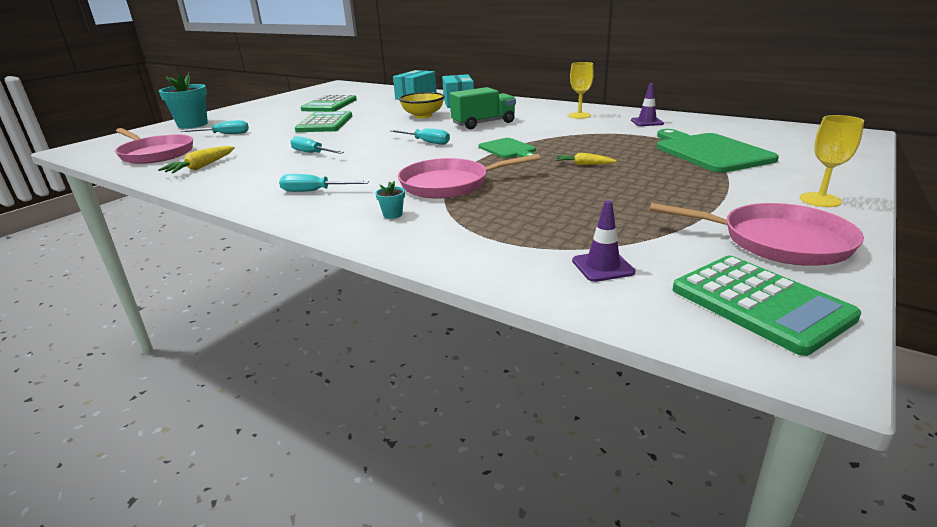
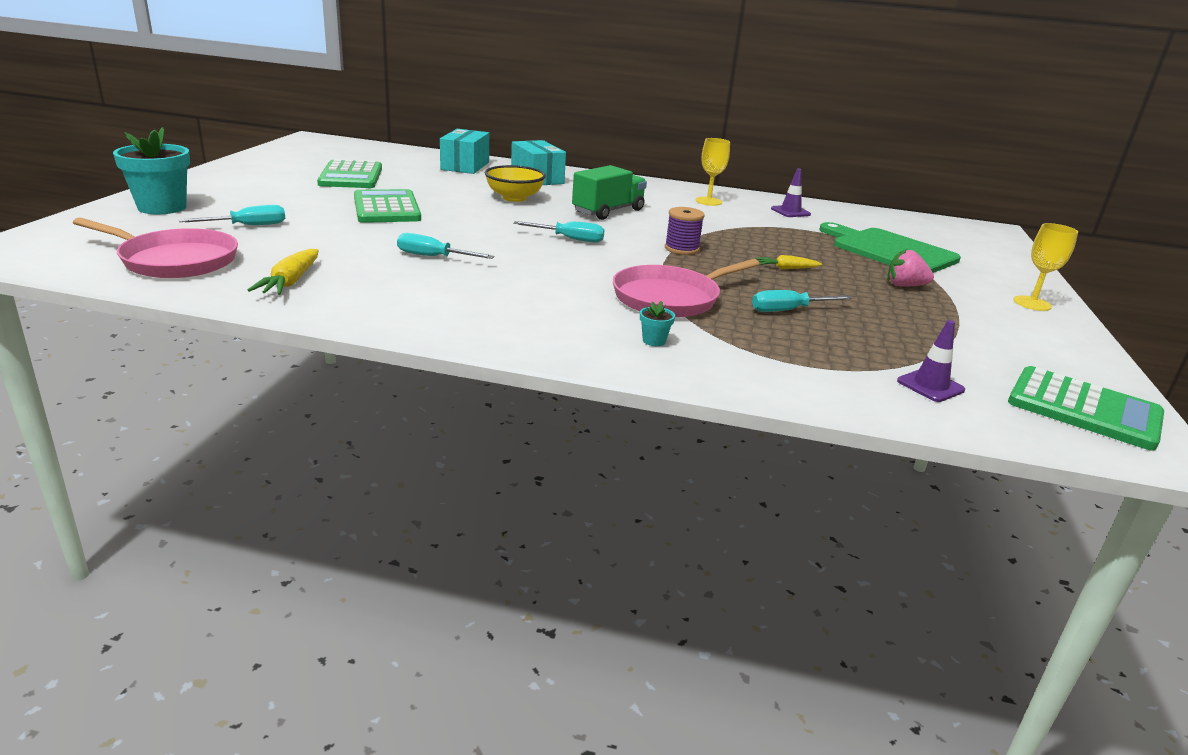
camera: 25 degrees left, 0 degrees up
(314, 191) = (515, 314): turquoise screwdriver -> turquoise screwdriver (788, 310)
(508, 149) = (681, 249): green cutting board -> purple spool
(688, 180) = (905, 286): none -> pink strawberry
(778, 241) = (1040, 348): pink pan -> none

